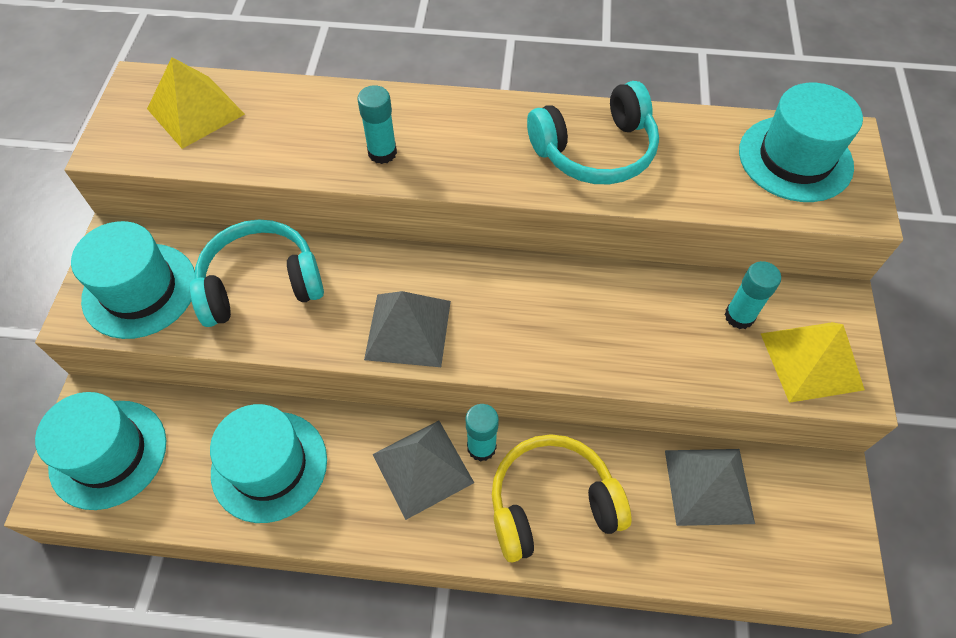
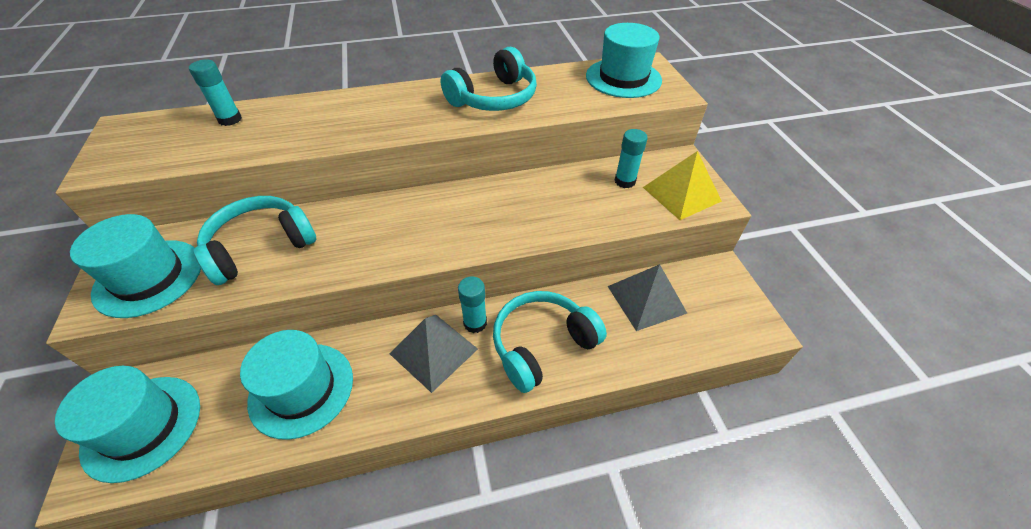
camera: 20 degrees left, 10 degrees down
(196, 111) = (175, 133): yellow pyramid -> none
(382, 153) = (338, 128): turquoise glue stick -> turquoise glue stick (230, 119)
(408, 330) = (393, 247): grey pyramid -> none
(552, 504) = (542, 345): yellow headphones -> turquoise headphones

